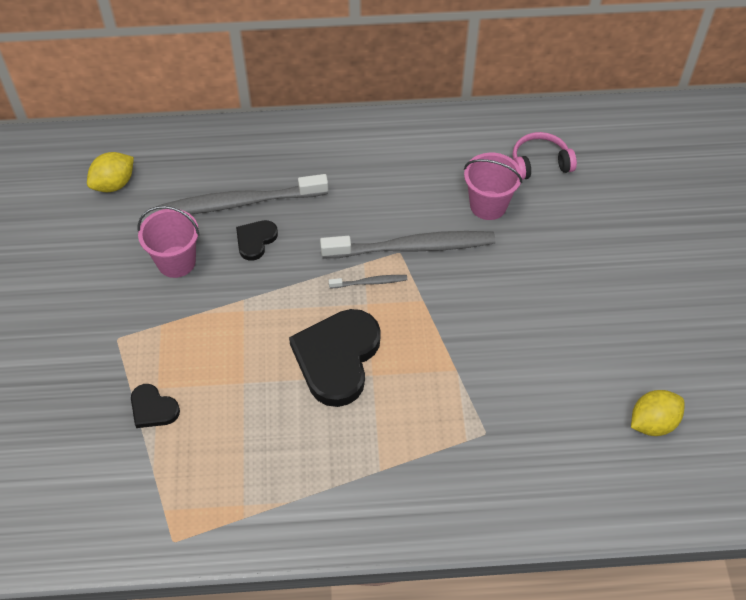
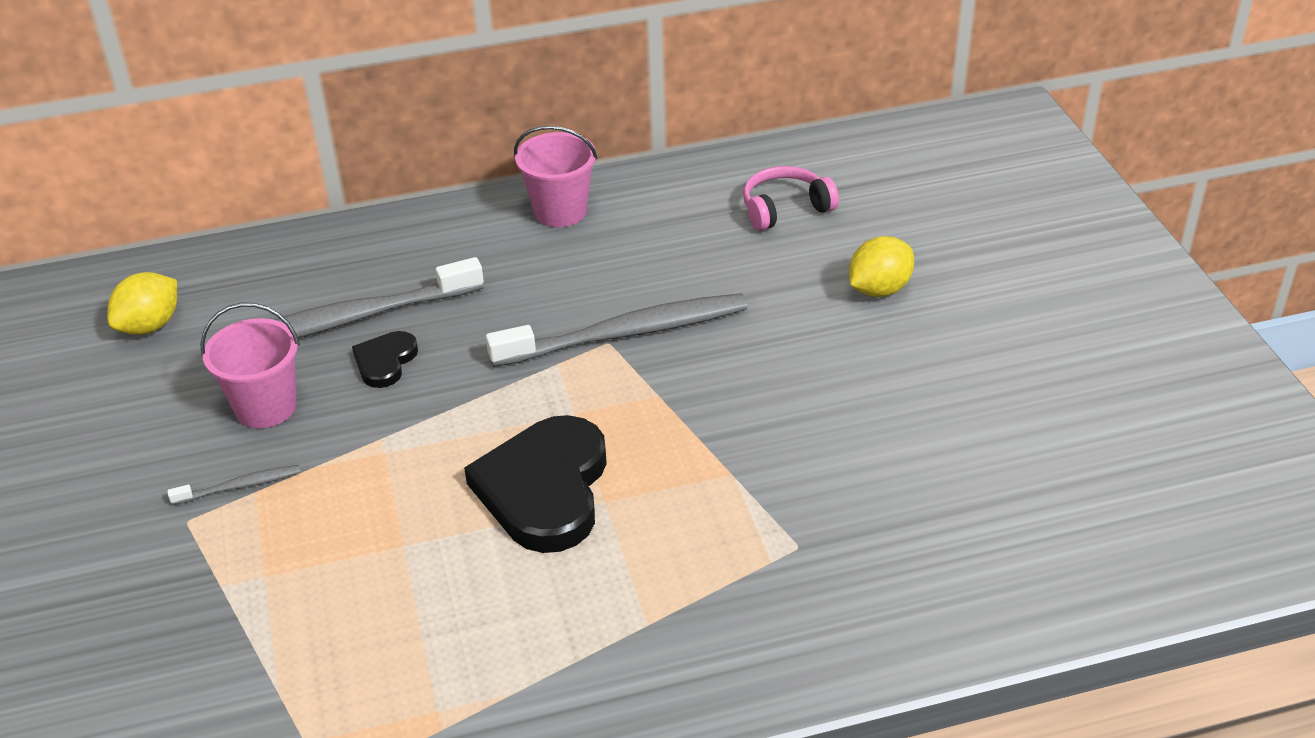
camera: 10 degrees left, 15 degrees down
(153, 408) = (262, 604): black heart -> none
(369, 282) = (572, 386): grey toothbrush -> grey toothbrush (239, 486)
(488, 205) = (724, 267): pink bucket -> pink bucket (560, 211)
(652, 422) = (1042, 490): yellow lemon -> yellow lemon (879, 289)

